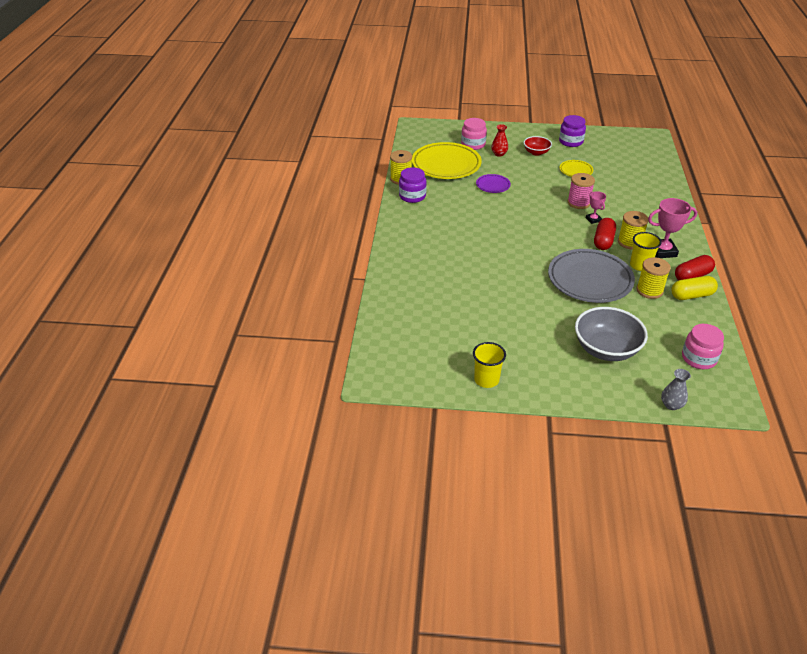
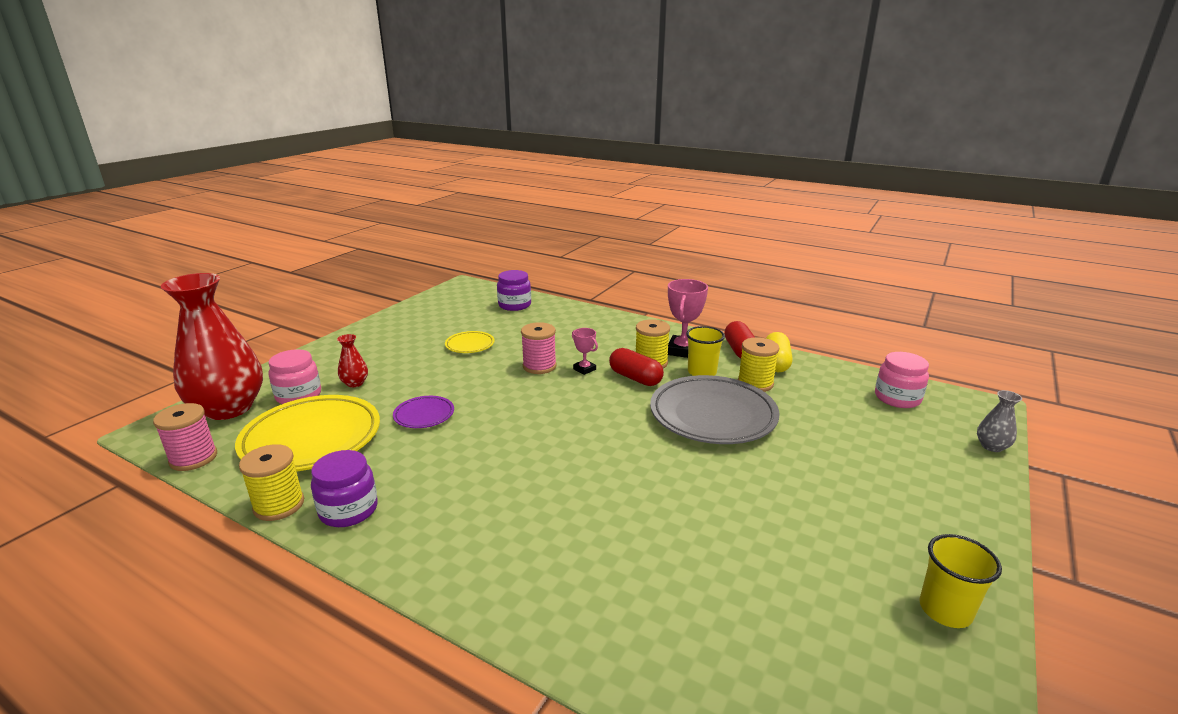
camera: 65 degrees left, 15 degrees down
(408, 145) = (193, 458): none -> pink spool
(446, 133) = (228, 408): none -> red vase
(536, 152) = (393, 356): red bowl -> none
(571, 142) = (405, 327): purple jar -> purple jar (514, 305)
(593, 219) = (584, 369): pink trophy -> pink trophy turned 45 degrees clockwise
(606, 349) = (871, 455): grey bowl -> none

